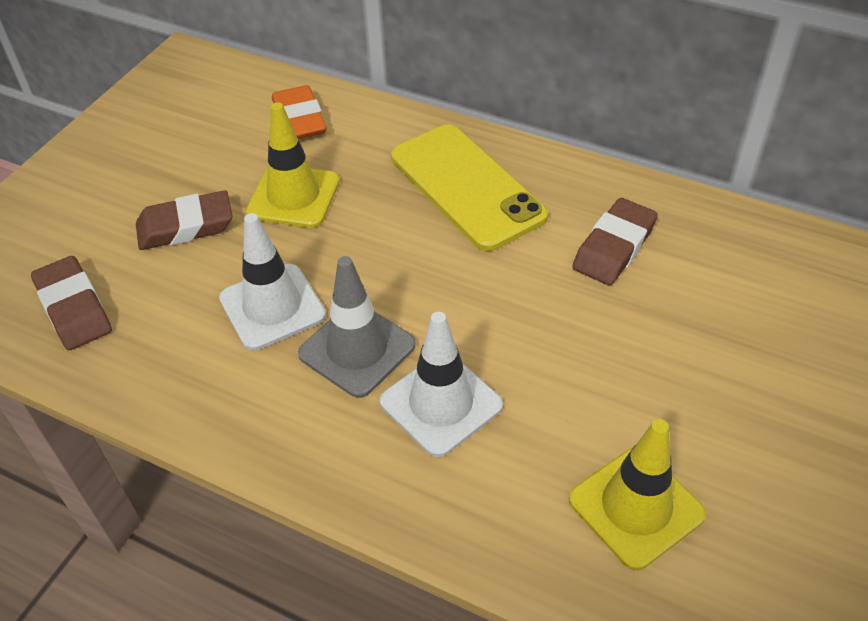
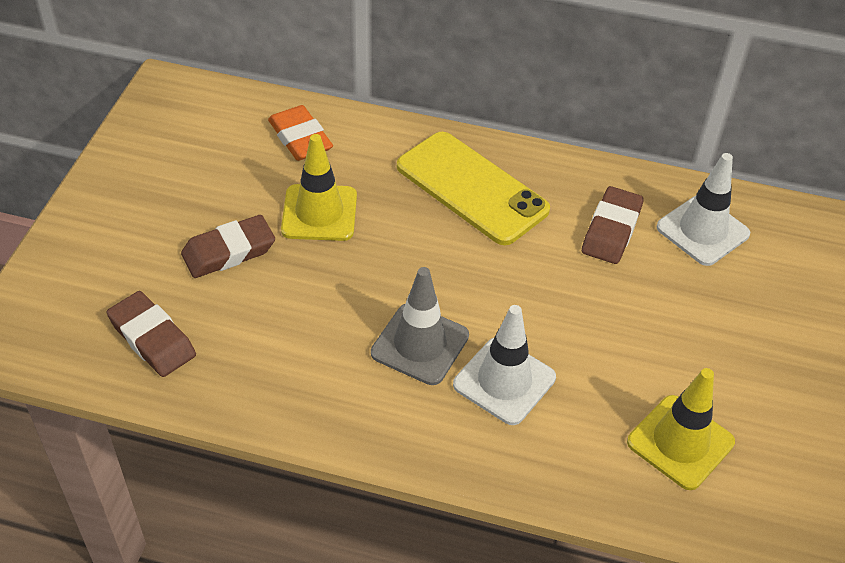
camera: 15 degrees left, 0 degrees up
(272, 307) = (334, 316): white traffic cone -> white traffic cone (702, 231)

